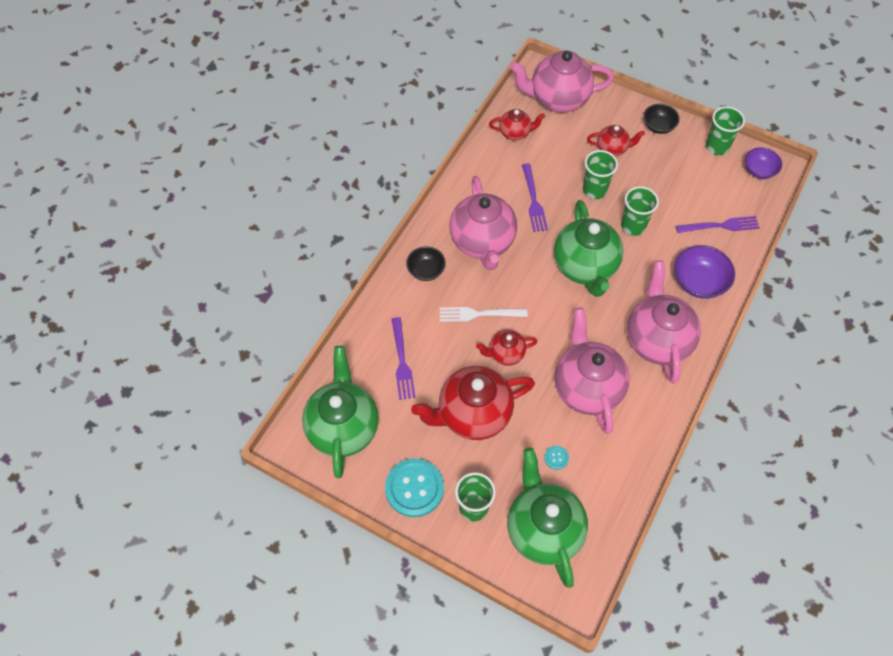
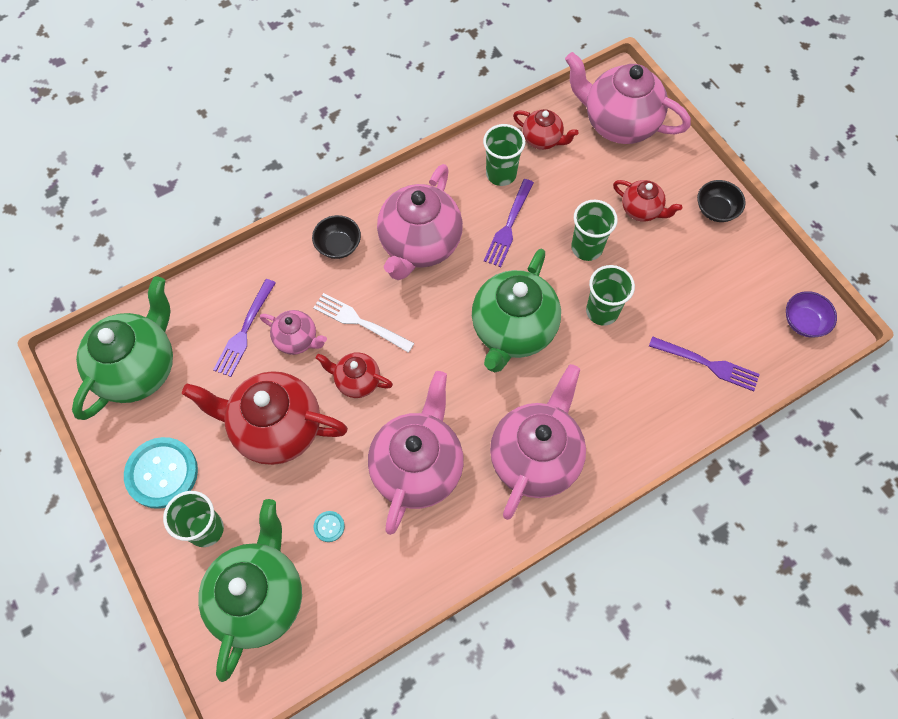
camera: 30 degrees right, 5 degrees up
(444, 348) = (297, 340): none -> pink teapot
(698, 282) = (633, 416): purple bowl -> none
(717, 147) = (771, 268): green cup -> green cup (501, 174)

